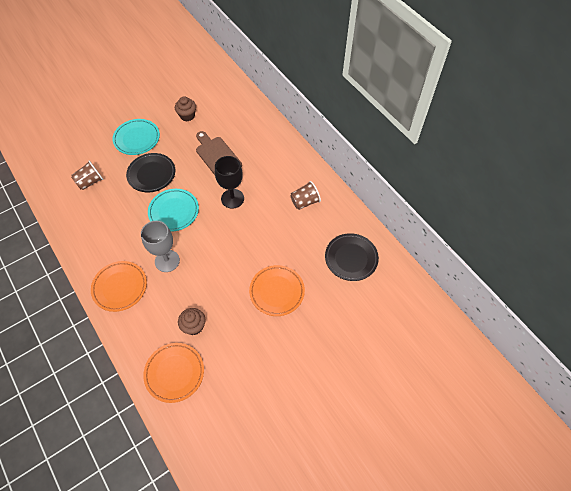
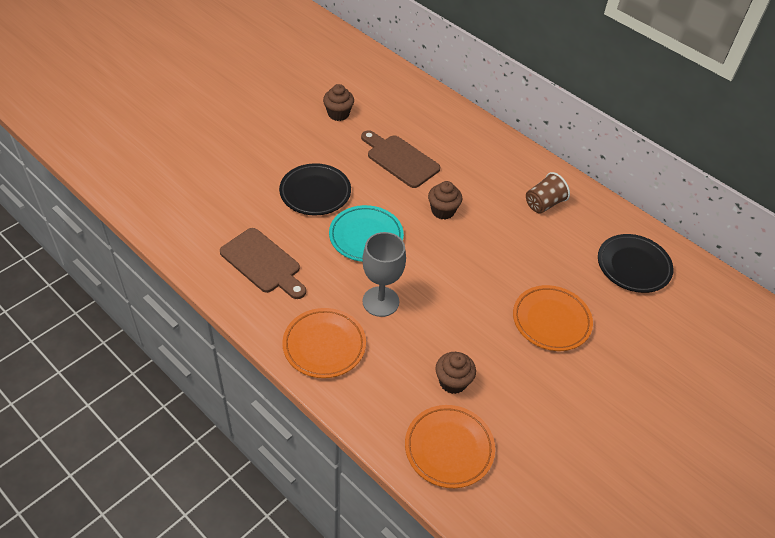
camera: 15 degrees left, 10 degrees down
(90, 182) = (227, 212): brown cup -> none
(100, 222) = (263, 263): none -> brown cutting board
(137, 139) = (276, 149): turquoise plate -> none
(232, 198) = (443, 211): black goblet -> brown cupcake

